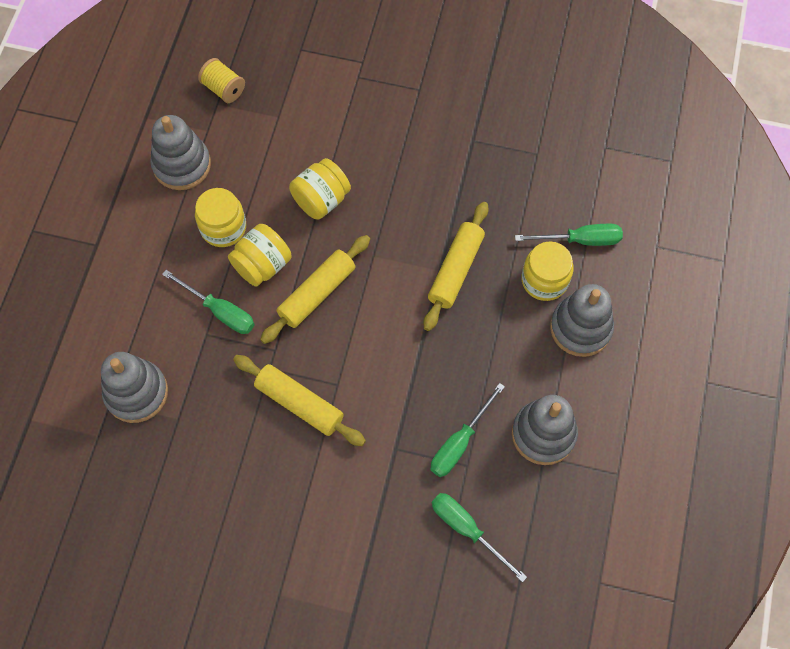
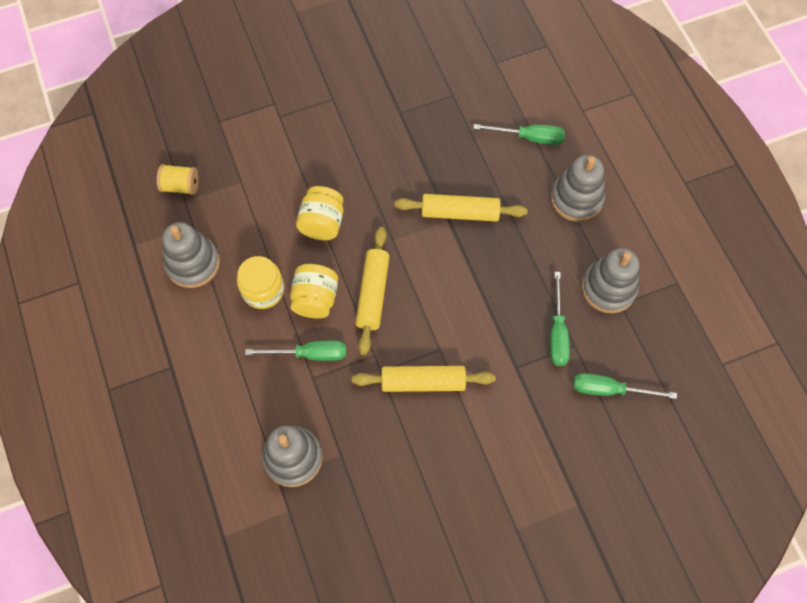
camera: 35 degrees left, 0 degrees up
(455, 270) = (460, 213): yellow rolling pin -> yellow rolling pin turned 75 degrees counterclockwise
(544, 280) = (526, 181): yellow jar -> none
(580, 240) = (529, 138): green screwdriver -> green screwdriver turned 45 degrees clockwise

